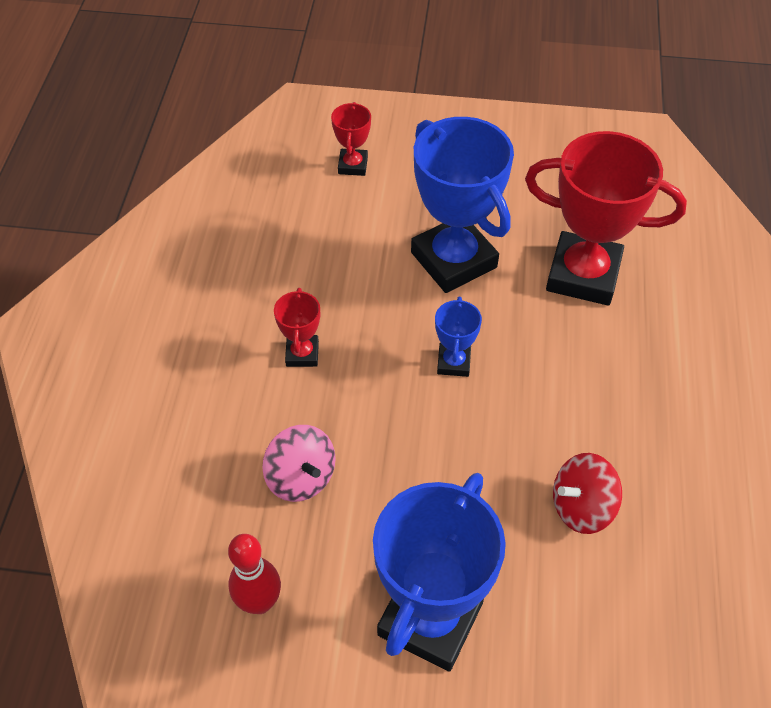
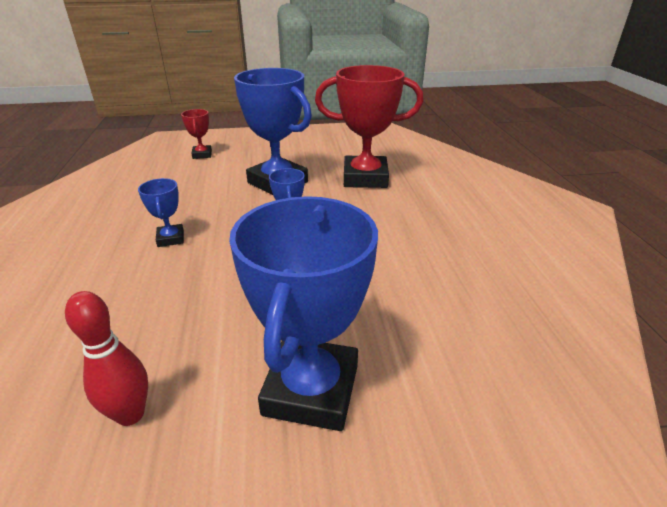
camera: 15 degrees left, 20 degrees down
(301, 477) = (173, 310): pink spinning top -> none
(302, 354) = (170, 238): red trophy -> blue trophy
(581, 507) = (415, 286): red spinning top -> none

